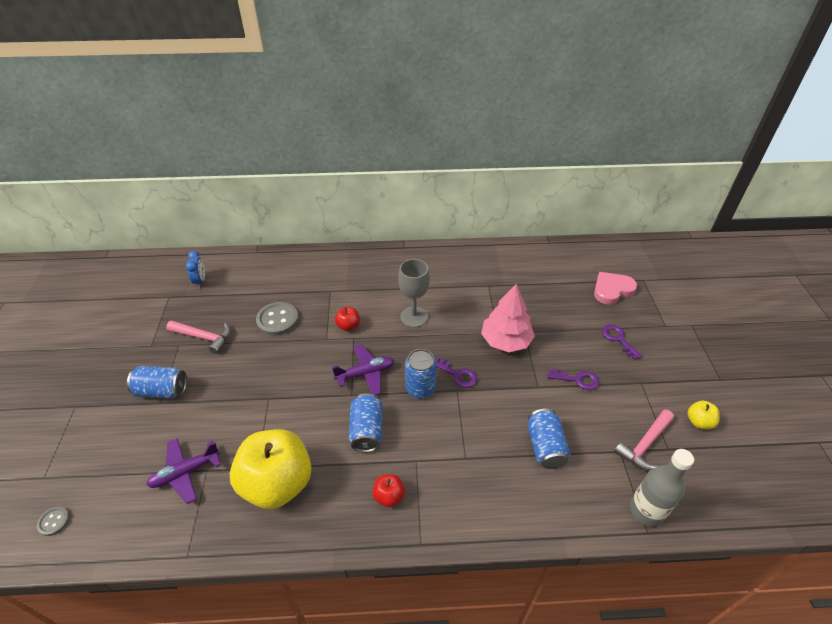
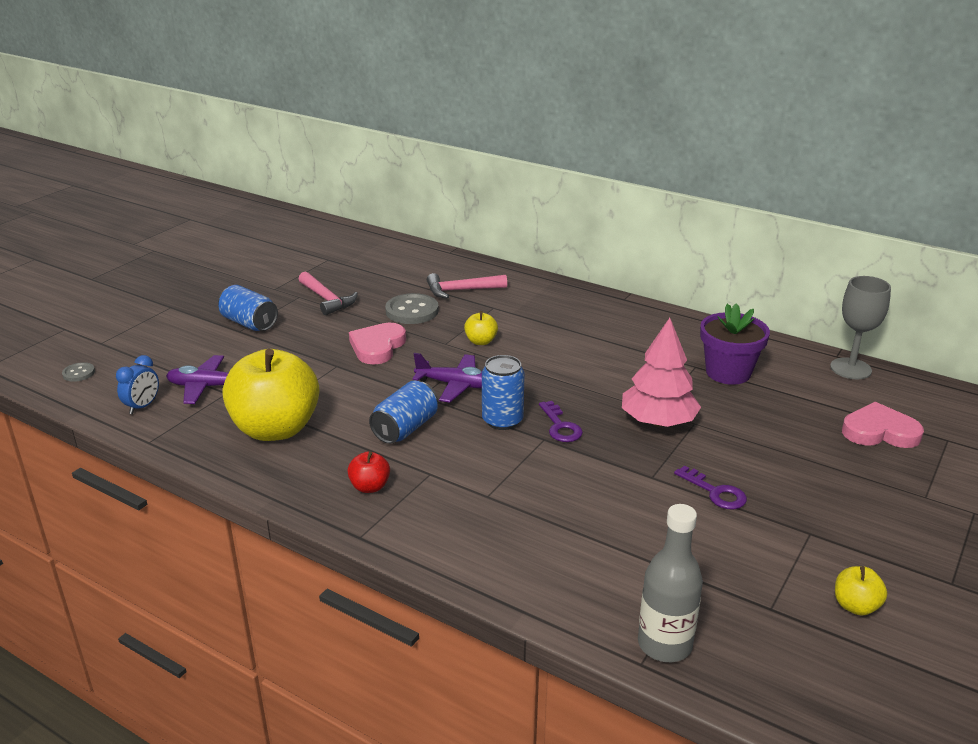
camera: 35 degrees right, 15 degrees down
(200, 281) = (369, 257): blue clock -> blue clock (142, 406)
(282, 365) = (377, 347): none -> pink heart
(348, 326) = (481, 341): red apple -> yellow apple
(414, 317) = (565, 360): grey goblet -> grey goblet (850, 369)
(509, 282) = (728, 372): none -> purple flower pot
(545, 447) = (596, 530): blue can -> none
(618, 339) = (827, 480): purple key -> none
(644, 445) = (738, 589): pink hammer -> pink hammer (461, 290)

